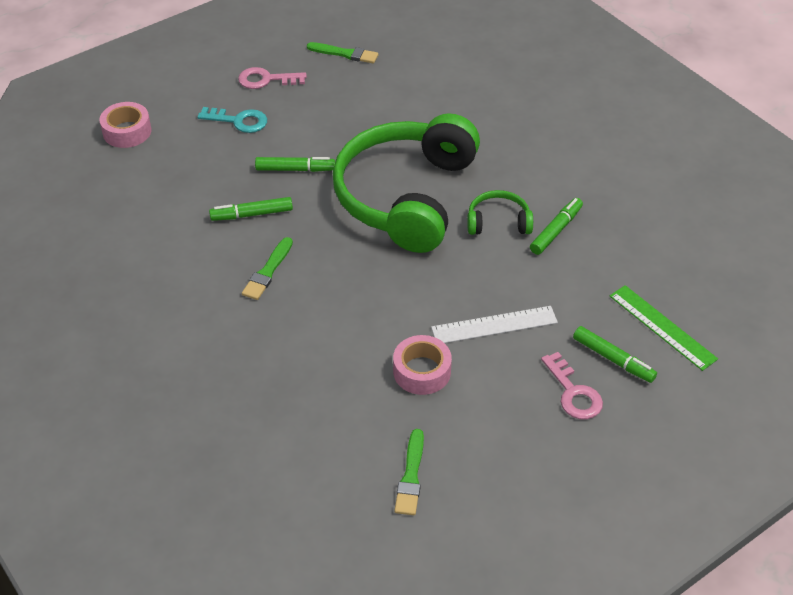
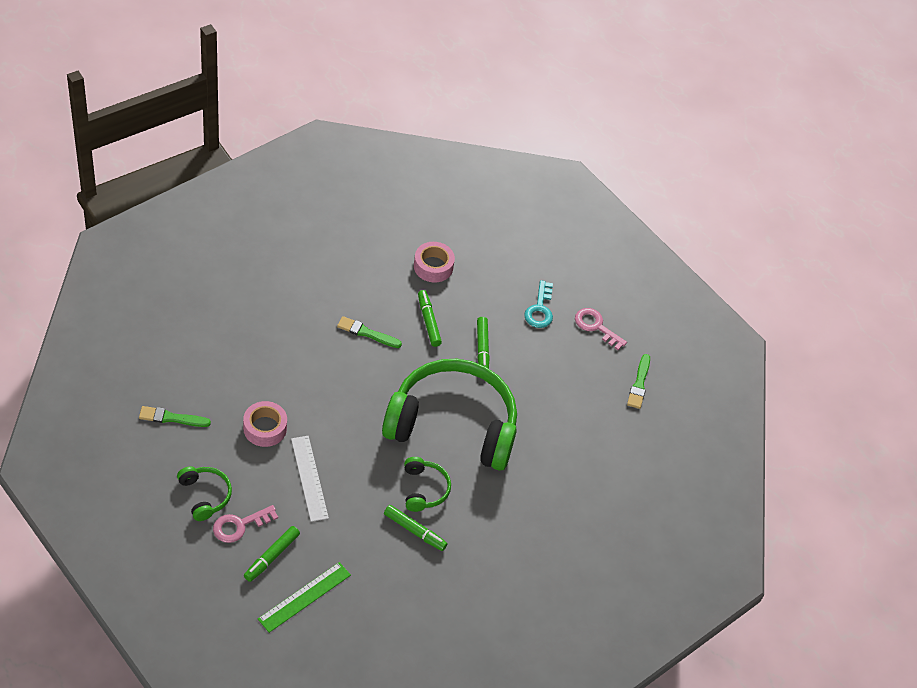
camera: 80 degrees right, 5 degrees up
(127, 131) = (521, 237): pink tape -> pink tape (433, 266)
(266, 80) = (596, 326): pink key -> pink key turned 45 degrees counterclockwise
(533, 431) = (205, 495): none -> green headphones

